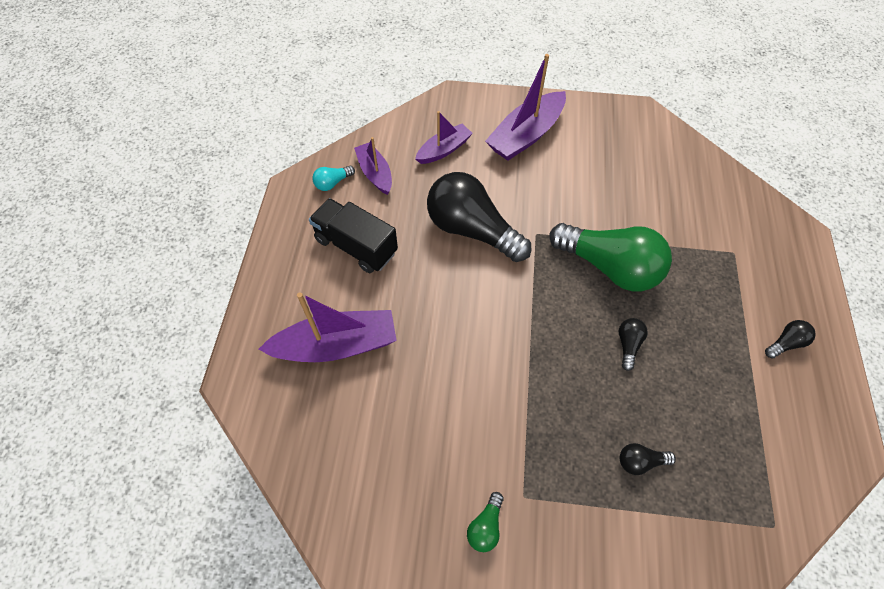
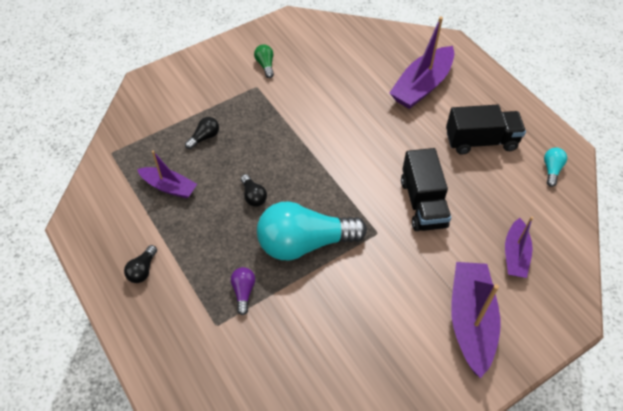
camera: 140 degrees right, 5 degrees down
(375, 173) = (535, 197): purple boat -> purple boat (169, 187)
(472, 230) = (423, 203): black light bulb -> black truck
(609, 267) = (304, 243): green light bulb -> turquoise light bulb
(694, 263) = (243, 292): none -> purple light bulb

